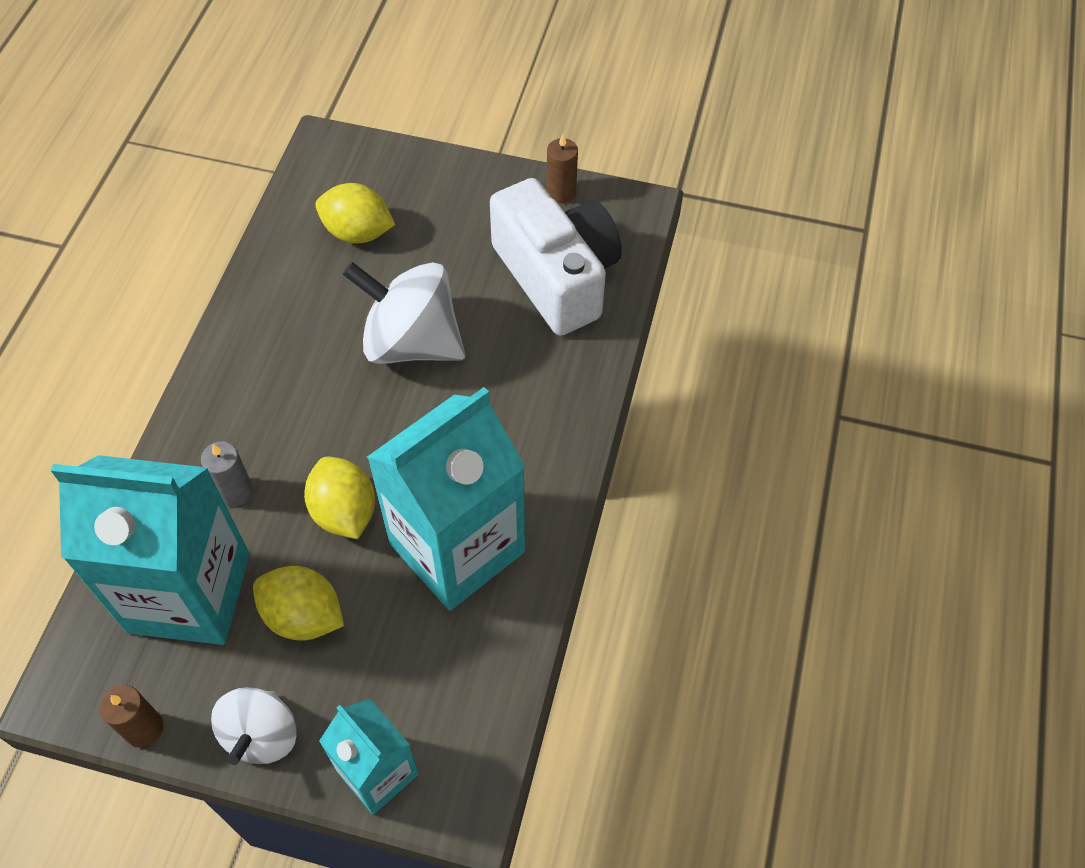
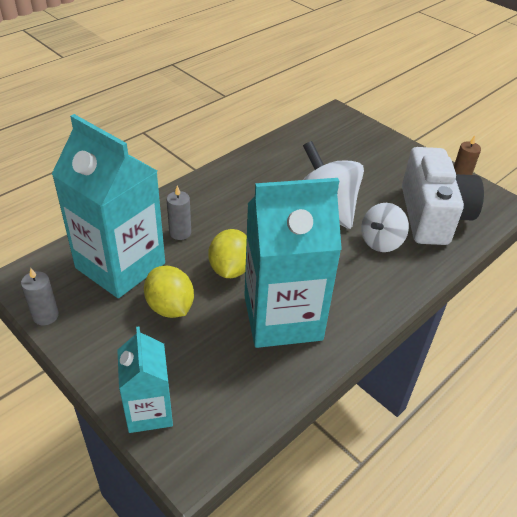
camera: 30 degrees right, 15 degrees down
(144, 728) = (45, 316): brown candle -> grey candle
(261, 735) = (101, 353): white spinning top -> white spinning top (381, 242)
(358, 232) = (329, 153): yellow lemon -> none

